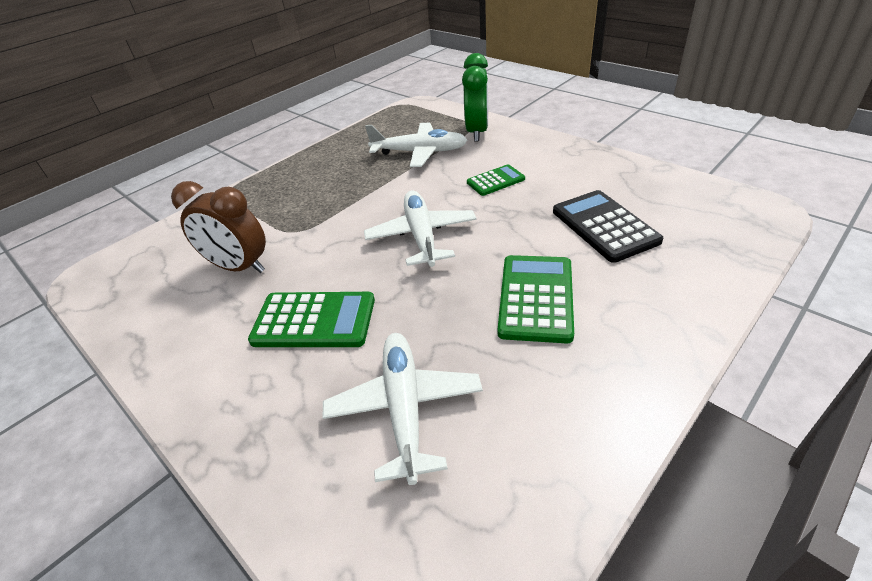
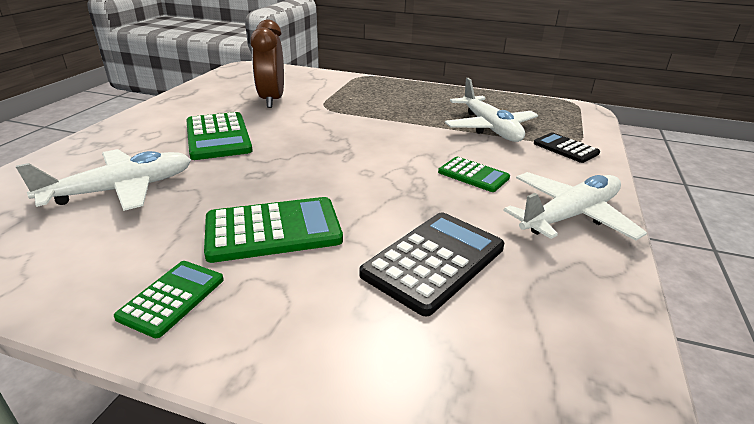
camera: 60 degrees right, 10 degrees down
(421, 236) = (347, 155): white plane -> white plane (570, 216)
(477, 132) = (565, 148): green clock -> black calculator
(618, 365) = (172, 298): none -> green calculator

